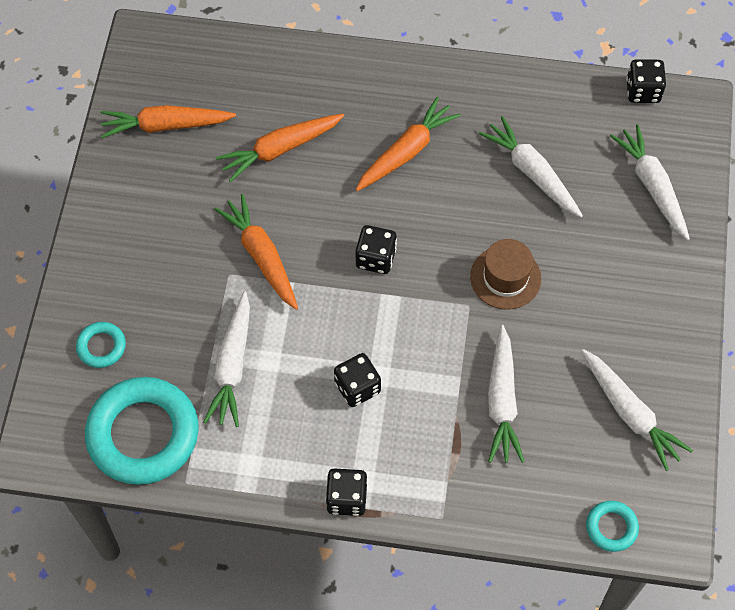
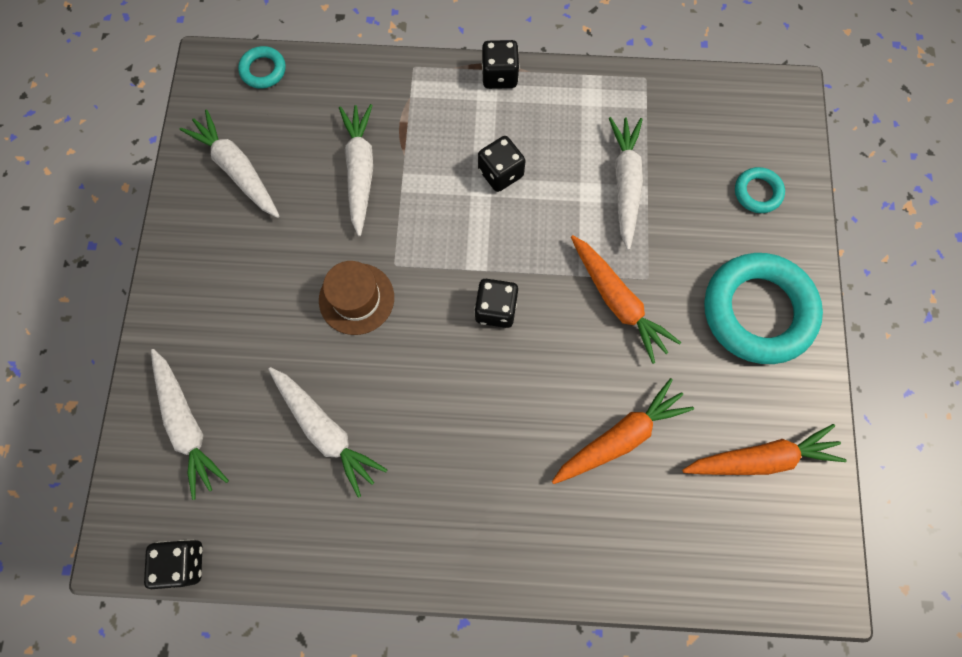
camera: 175 degrees right, 10 degrees up
(143, 434) = (694, 115): turquoise ring -> turquoise ring (757, 311)
(406, 151) = (472, 447): orange carrot -> none

